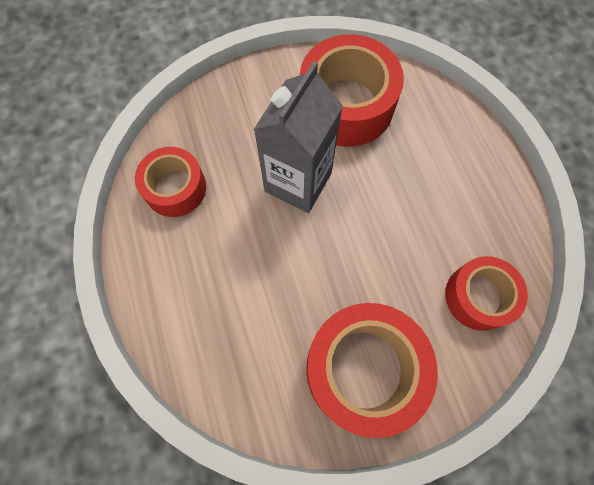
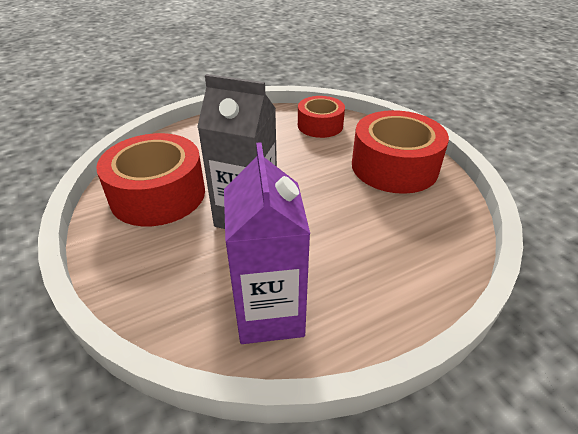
camera: 100 degrees left, 30 degrees down
(175, 188) = (269, 314): red tape -> purple carton

